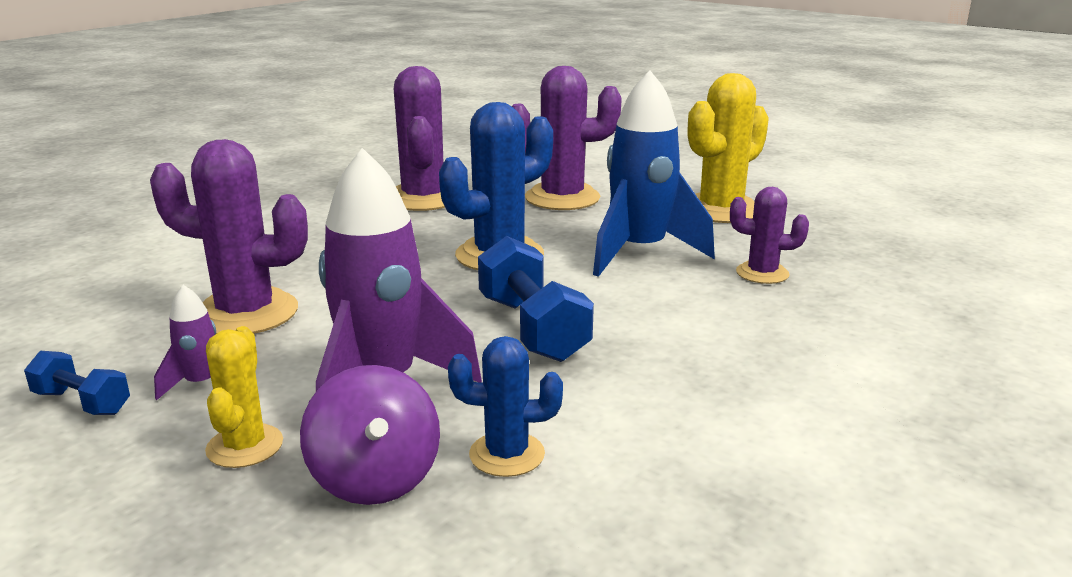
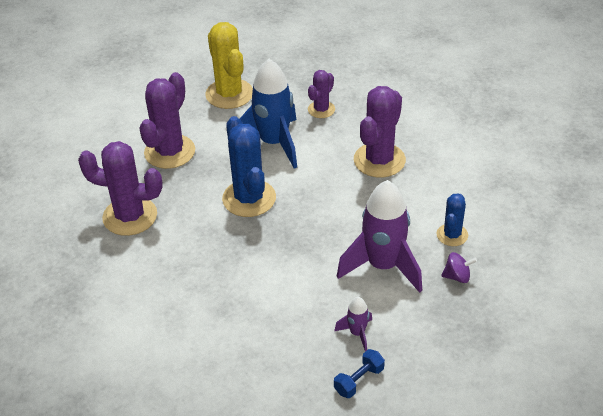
camera: 70 degrees left, 20 degrees up
(245, 446) = (420, 317): yellow cactus -> none
(246, 313) = (279, 315): purple cactus -> purple cactus (379, 160)
(375, 479) = (457, 276): purple spinning top -> purple spinning top, size x0.60
(532, 328) = (346, 204): blue dumbbell -> none

